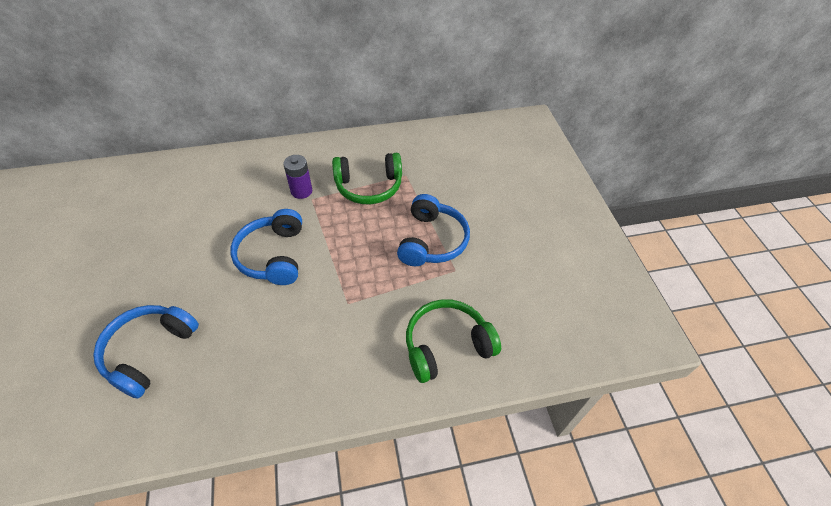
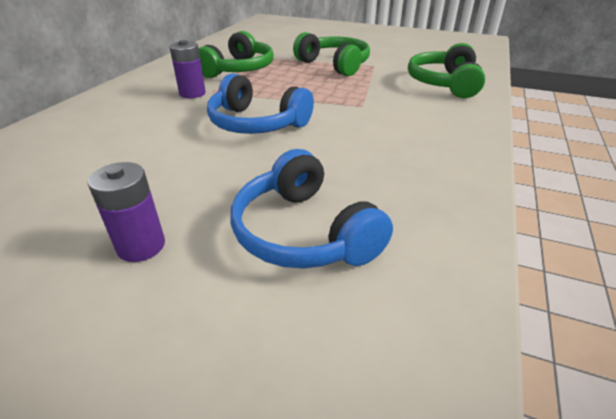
camera: 55 degrees left, 15 degrees down
(113, 289) = (141, 246): none -> purple battery
(432, 241) = (334, 65): blue headphones -> green headphones

